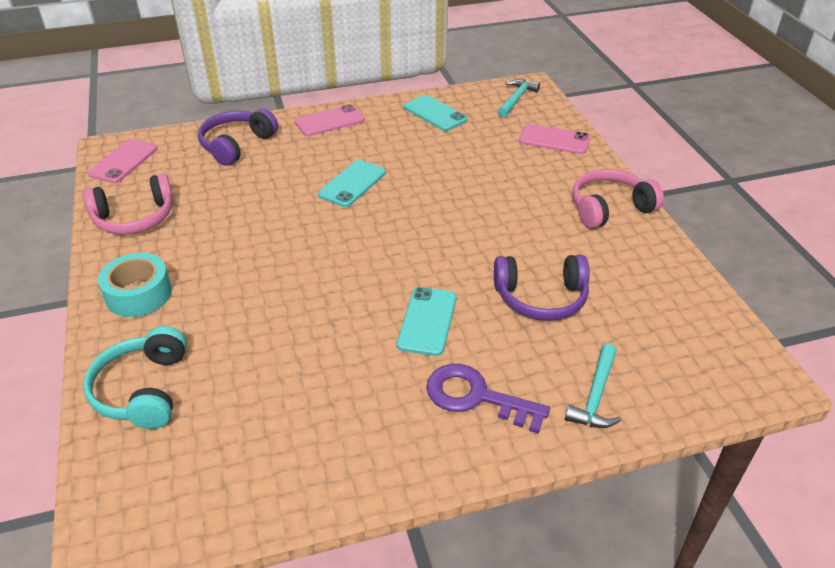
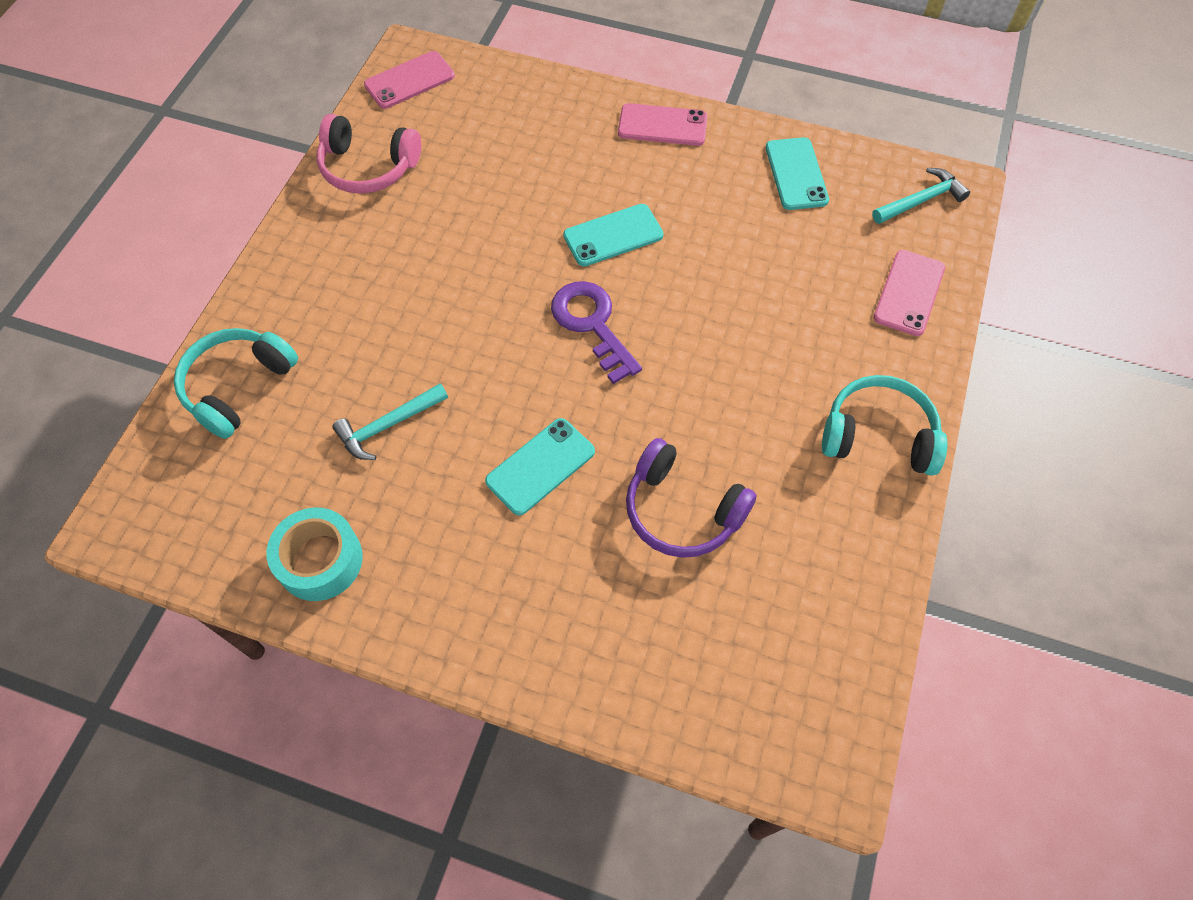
camera: 35 degrees right, 20 degrees up
(139, 294) = (307, 270): turquoise tape -> turquoise tape (320, 560)
(236, 145) = (535, 112): purple headphones -> none
(476, 397) = (511, 586): purple key -> purple key (592, 324)
(554, 140) = (909, 293): pink phone -> pink phone turned 60 degrees clockwise
(595, 396) = (627, 664): turquoise hammer -> turquoise hammer (388, 426)
(609, 208) = (878, 435): pink headphones -> turquoise headphones

